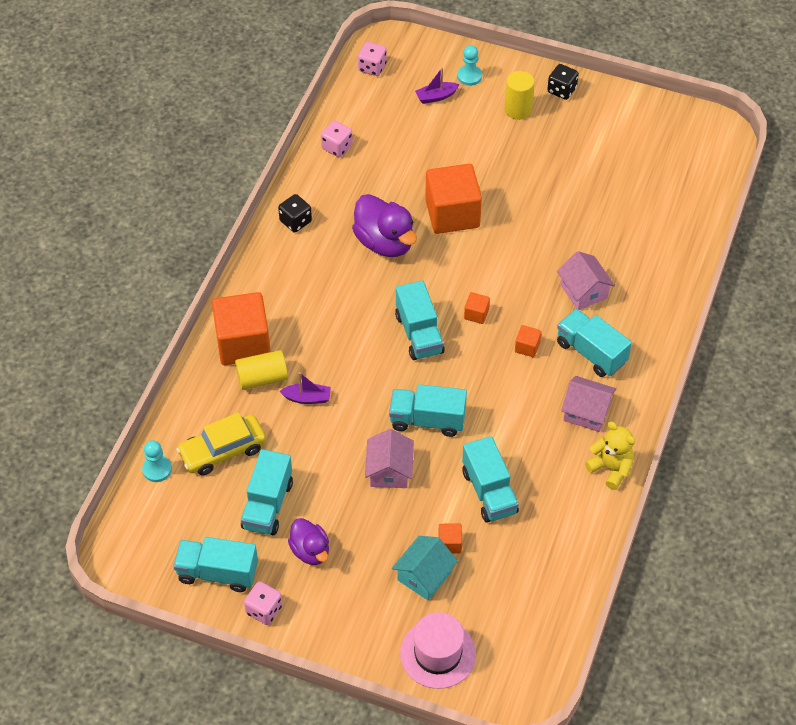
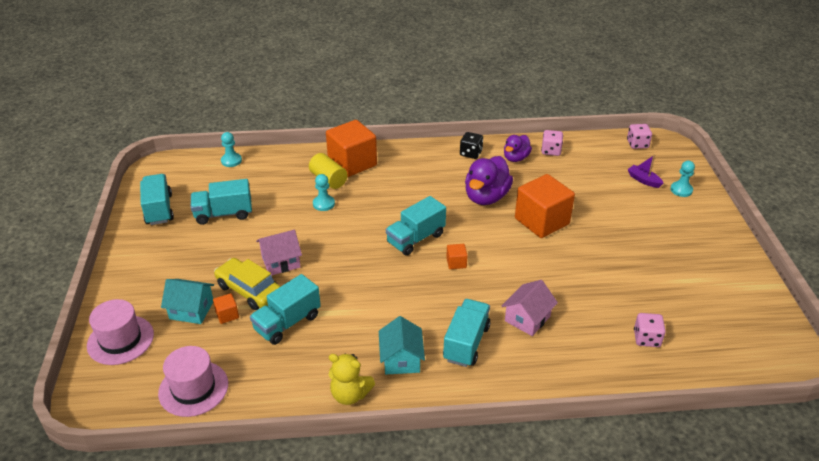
camera: 65 degrees right, 15 degrees down
(222, 450) = (259, 181): yellow car -> yellow car (249, 290)
(264, 610) = (135, 239): pink dice -> pink dice (646, 338)
(307, 398) = (323, 204): purple boat -> turquoise pawn
(310, 551) = (192, 245): purple duck -> purple duck (515, 158)
(427, 420) = (338, 267): turquoise truck -> none
(518, 109) = (677, 224): yellow cylinder -> none
(527, 347) = (444, 301): orange cube -> none
(541, 598) = (193, 388): none -> pink hat
(561, 90) = (723, 242): black dice -> none
(586, 412) = (401, 359): pink house -> turquoise house
(611, 468) = (350, 394): yellow teddy bear -> yellow teddy bear turned 90 degrees clockwise

